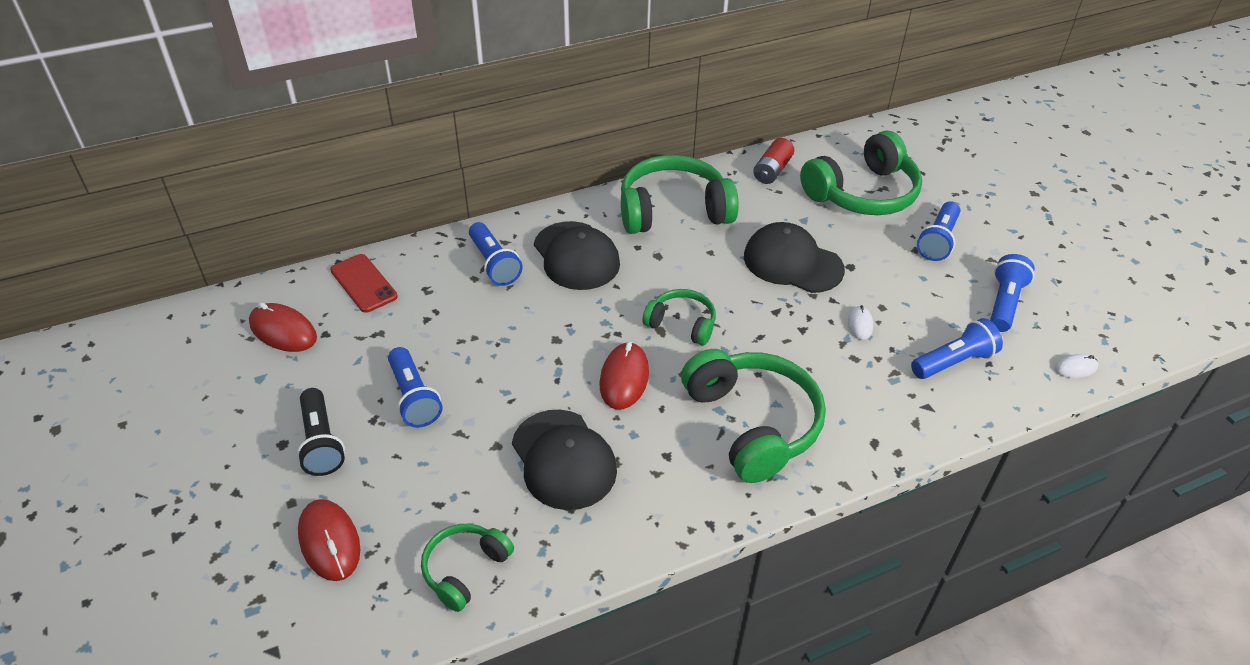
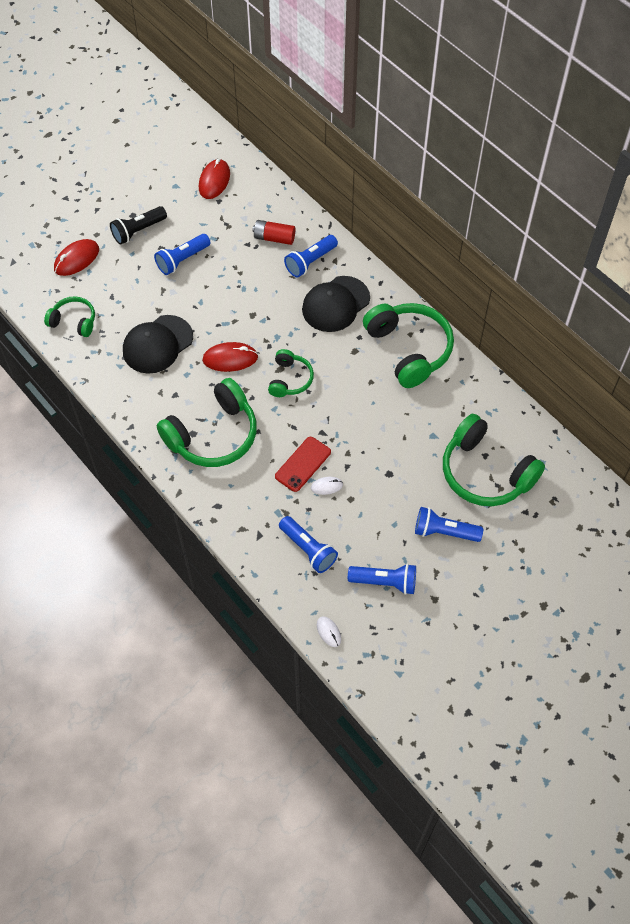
camera: 75 degrees right, 15 degrees up
(363, 283) = (267, 202): red phone -> red phone (303, 464)
(772, 170) = (488, 405): red battery -> red battery (274, 238)
(792, 263) = (378, 435): black cap -> none

